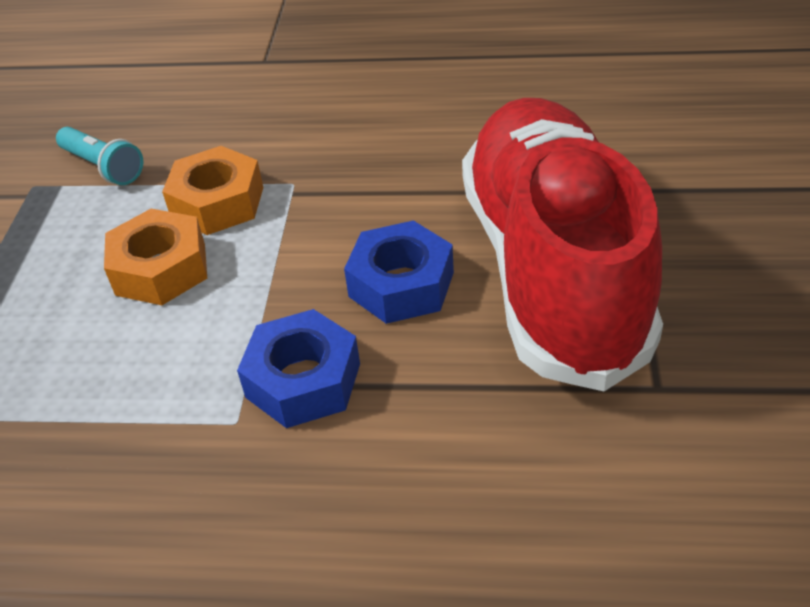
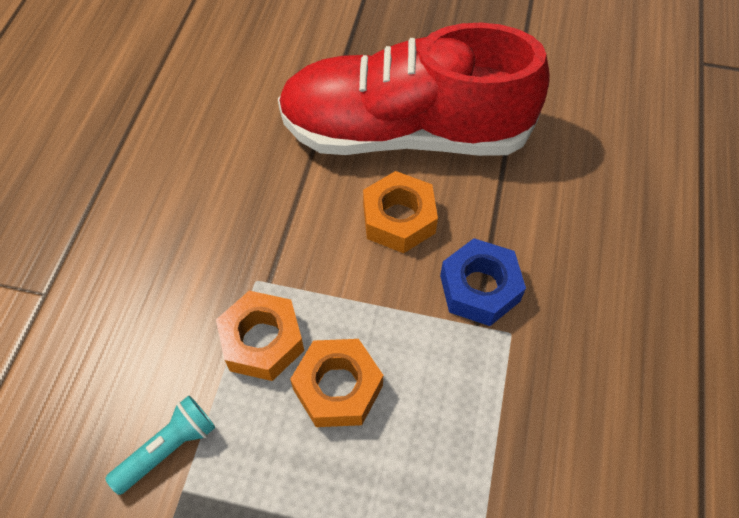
camera: 85 degrees left, 15 degrees up
(401, 284) = (399, 219): blue nut -> orange nut

